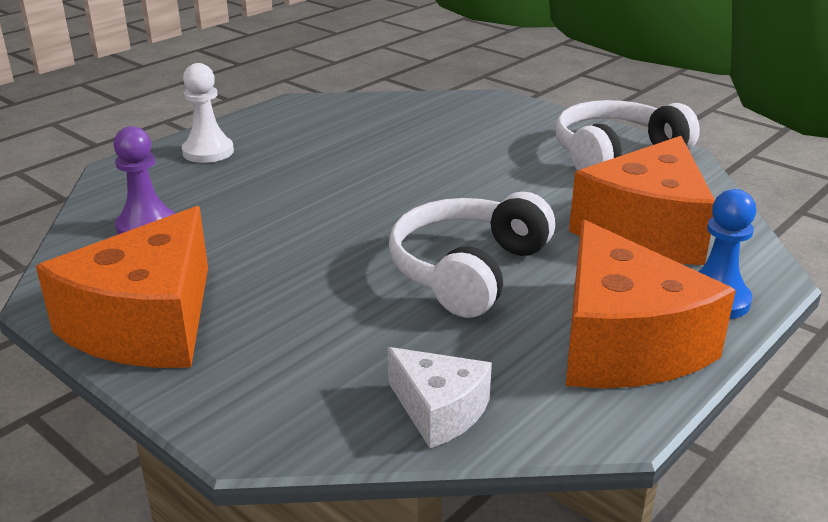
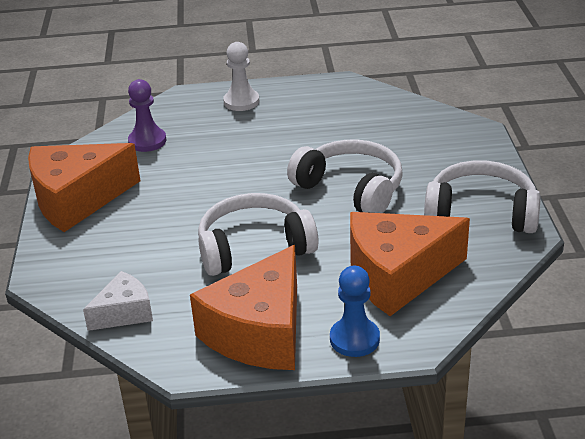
camera: 45 degrees right, 5 degrees up
(439, 411) = (124, 313): white cheese -> white cheese turned 120 degrees counterclockwise
(469, 181) = (351, 189): none -> white headphones

